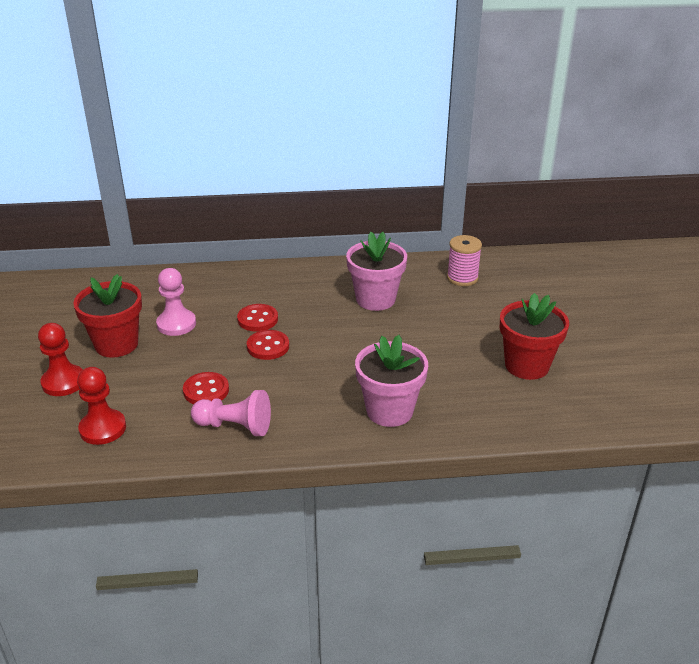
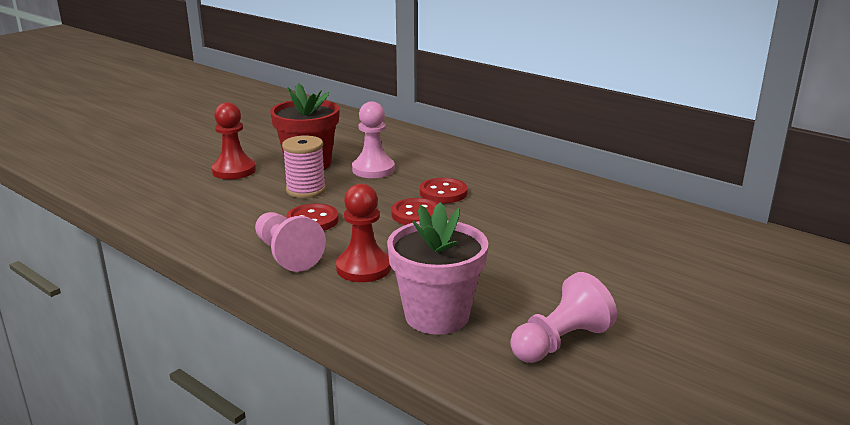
camera: 45 degrees right, 10 degrees down
(103, 428) = (202, 208): red pawn -> red pawn (363, 268)
(375, 299) = (585, 224): pink flower pot -> none
(462, 278) = (724, 247): pink spool -> pink spool (306, 190)
(468, 387) = (560, 342): none -> pink pawn
(527, 365) = (674, 361): red flower pot -> none

